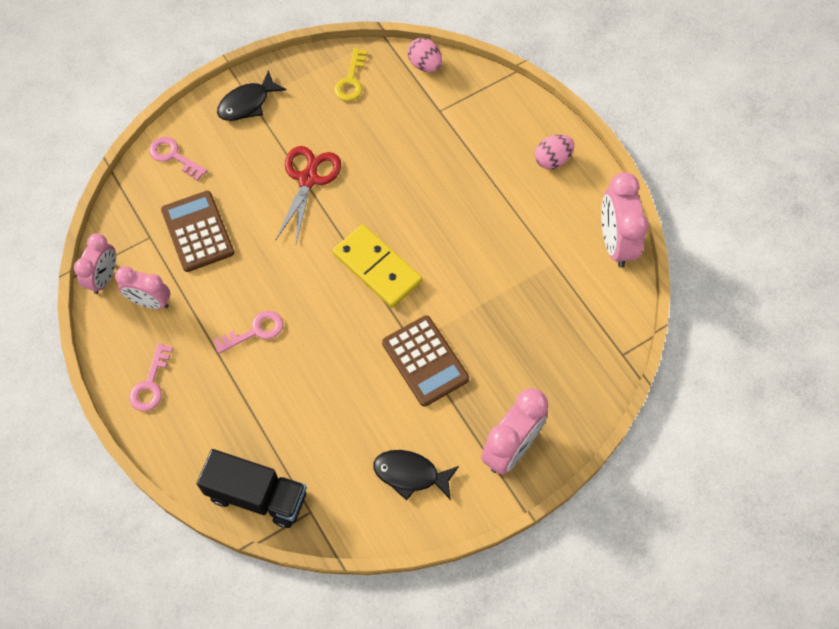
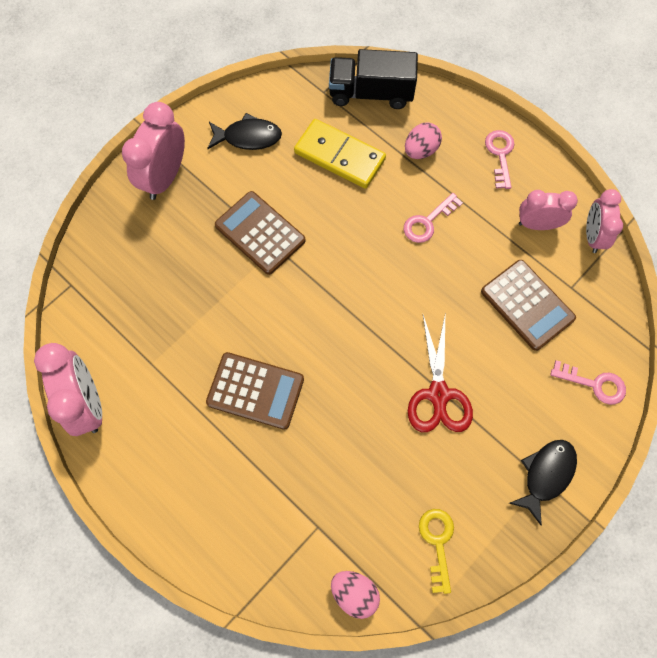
camera: 165 degrees right, 5 degrees up
(377, 268) = (332, 312): yellow domino -> yellow domino (339, 156)
(465, 219) = (255, 391): none -> brown calculator
(552, 160) = (171, 492): pink egg -> pink egg (420, 150)

